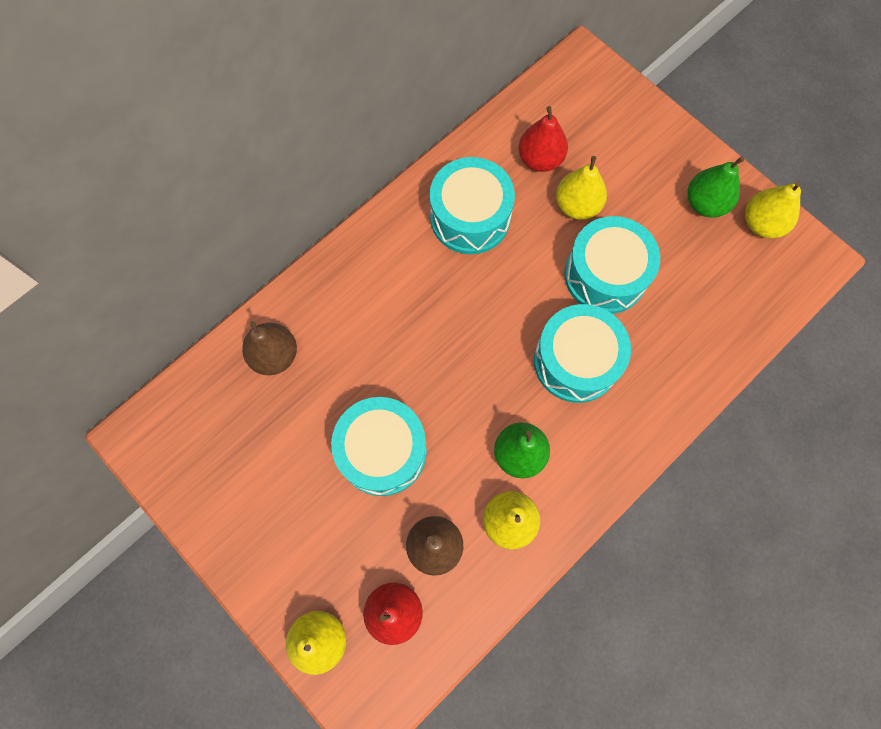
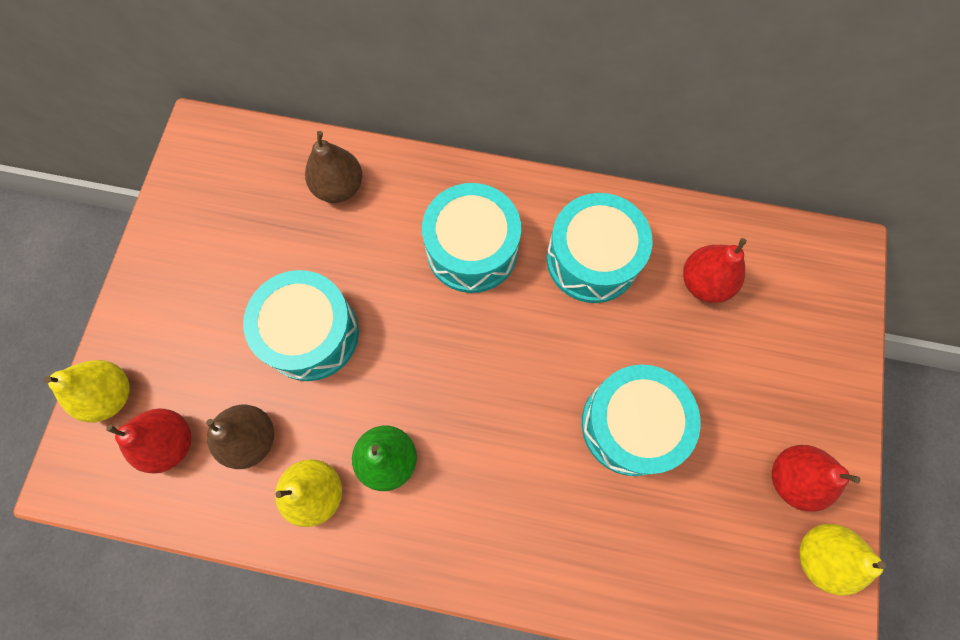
camera: 55 degrees right, 0 degrees up
(576, 361) = (519, 454): turquoise drum -> turquoise drum (472, 249)
(577, 205) = (684, 349): yellow pear -> none
(705, 203) = (792, 478): green pear -> red pear

